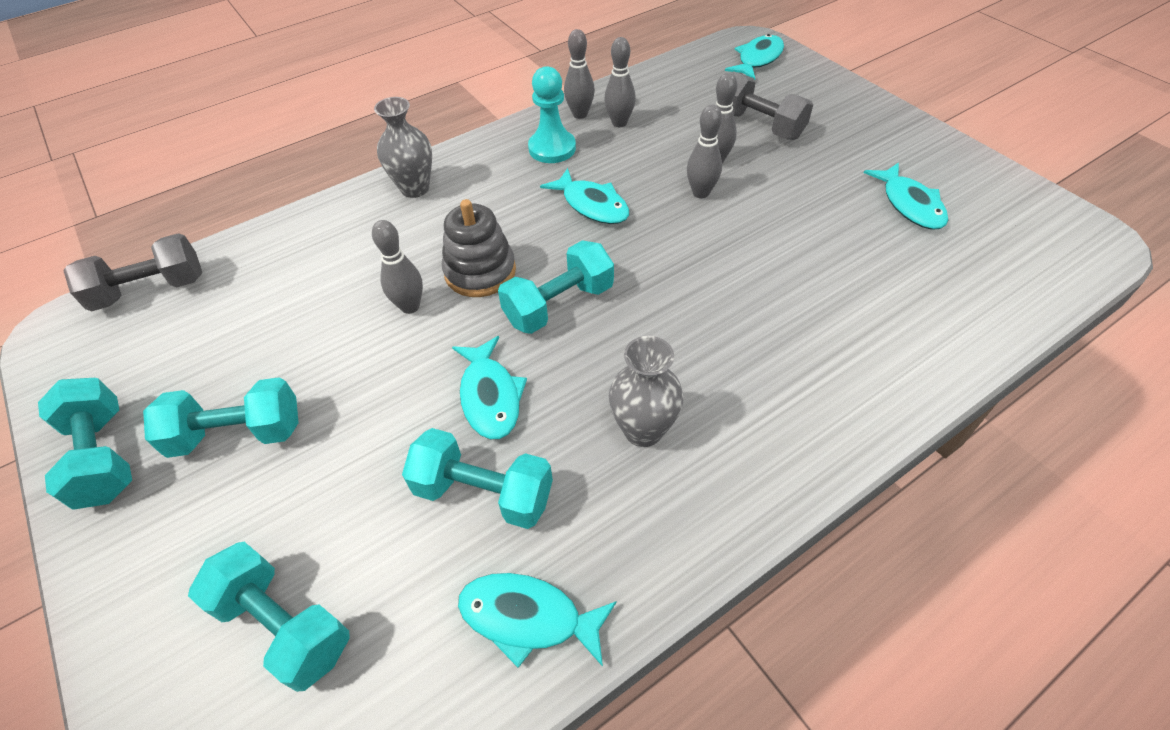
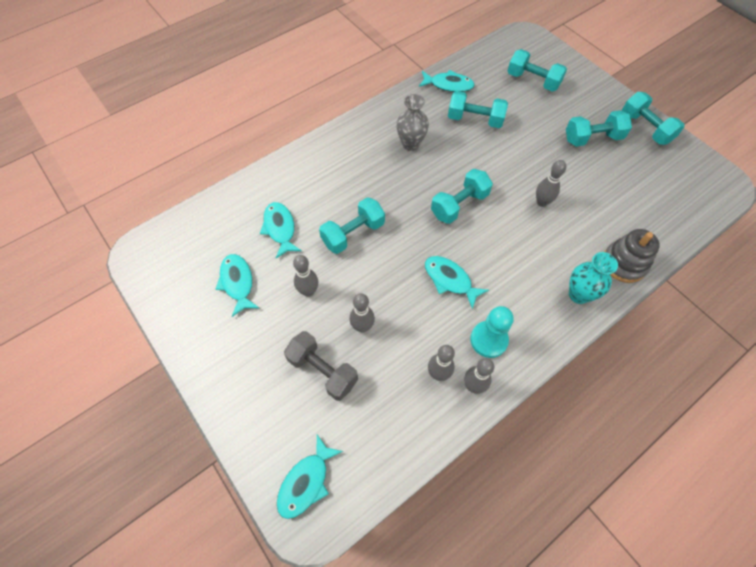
camera: 175 degrees right, 10 degrees up
(150, 290) = (698, 210): grey dumbbell -> none
(415, 188) = (578, 294): grey vase -> turquoise vase
(480, 271) = (510, 225): grey stacking toy -> grey stacking toy (624, 263)
(490, 396) = (483, 157): turquoise fish -> turquoise fish (280, 228)
(701, 193) = (375, 292): grey bowling pin -> grey bowling pin (308, 291)
(745, 263) = (353, 234): none -> turquoise dumbbell

